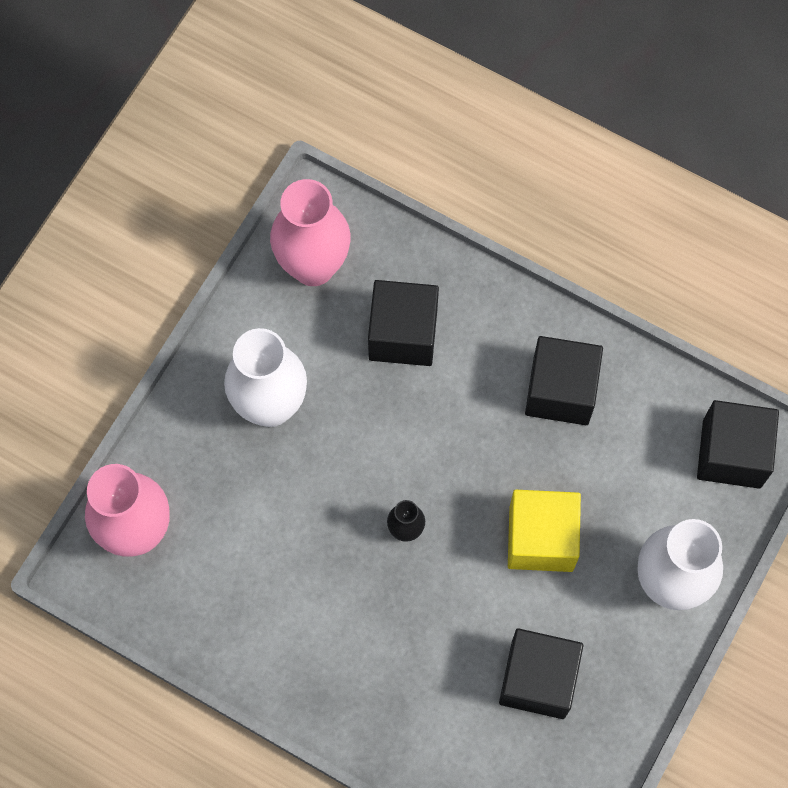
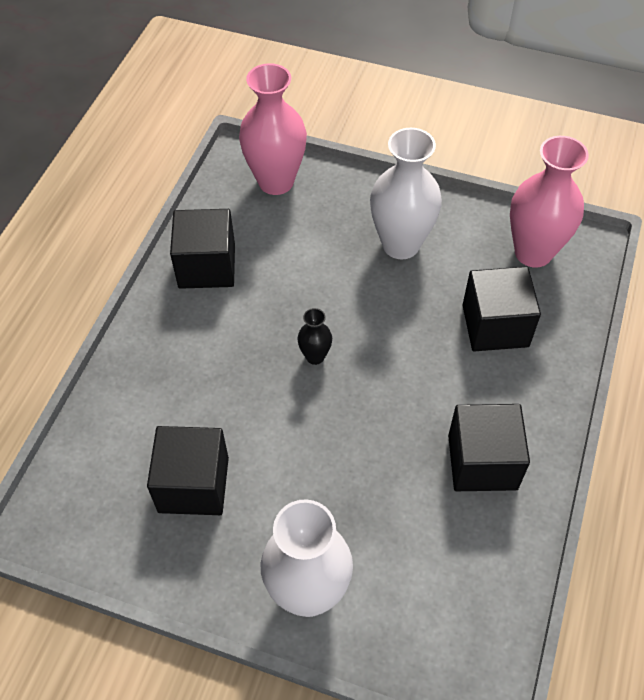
camera: 80 degrees right, 15 degrees down
(541, 538) = (330, 467): yellow cube -> none
(731, 453) = (464, 640): black cube -> black cube (207, 266)

